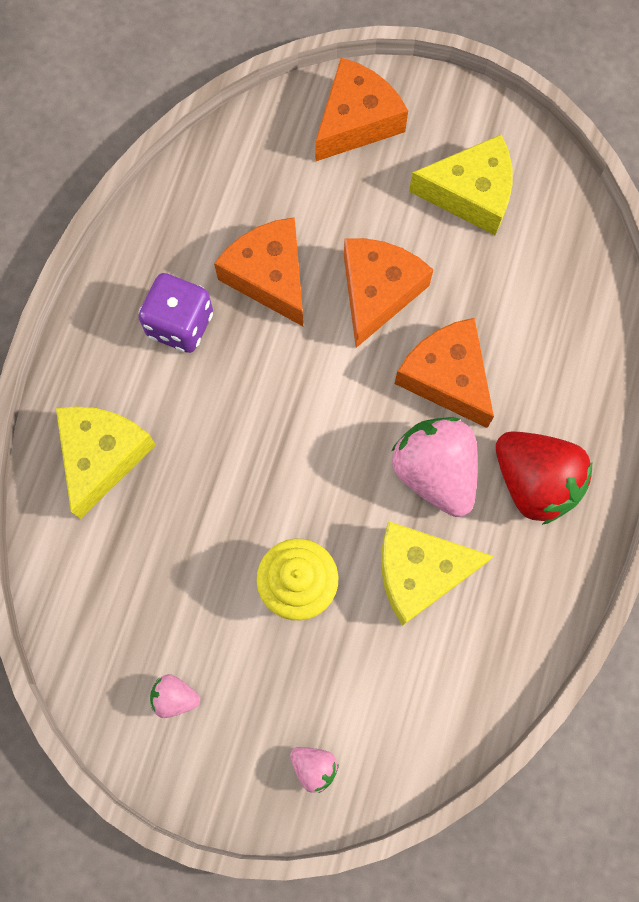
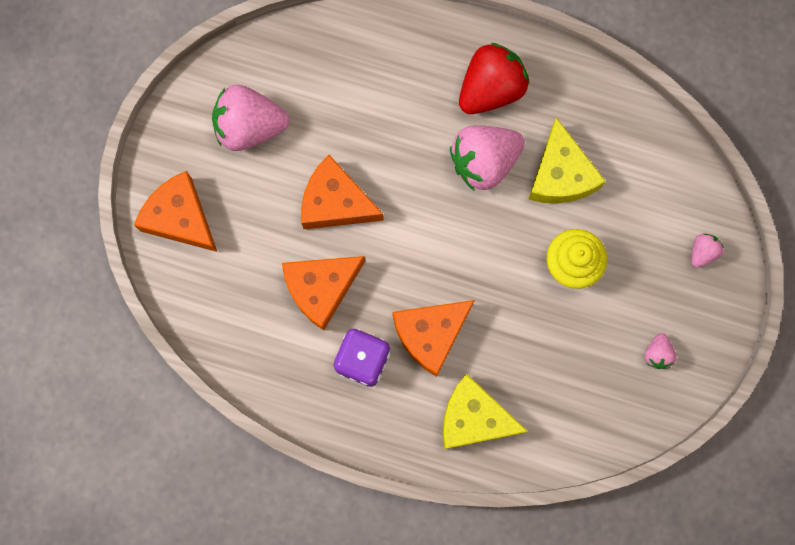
camera: 90 degrees left, 5 degrees up
(447, 377) = (407, 150): orange cheese -> orange cheese (430, 334)
(471, 193) = (249, 126): yellow cheese -> pink strawberry

